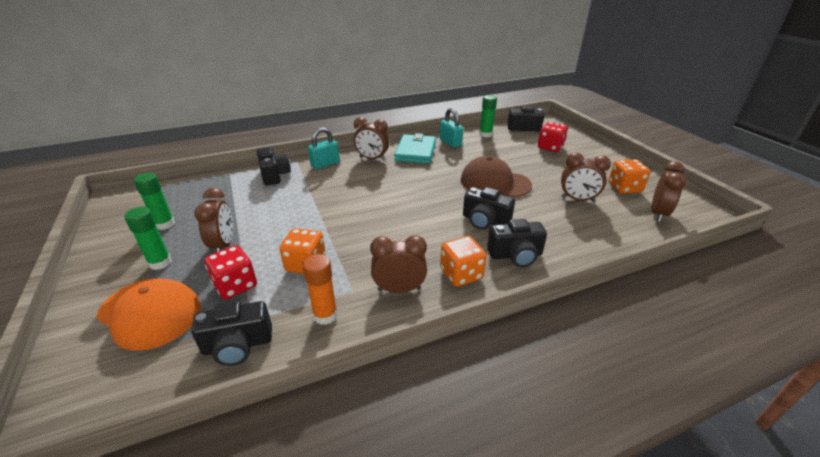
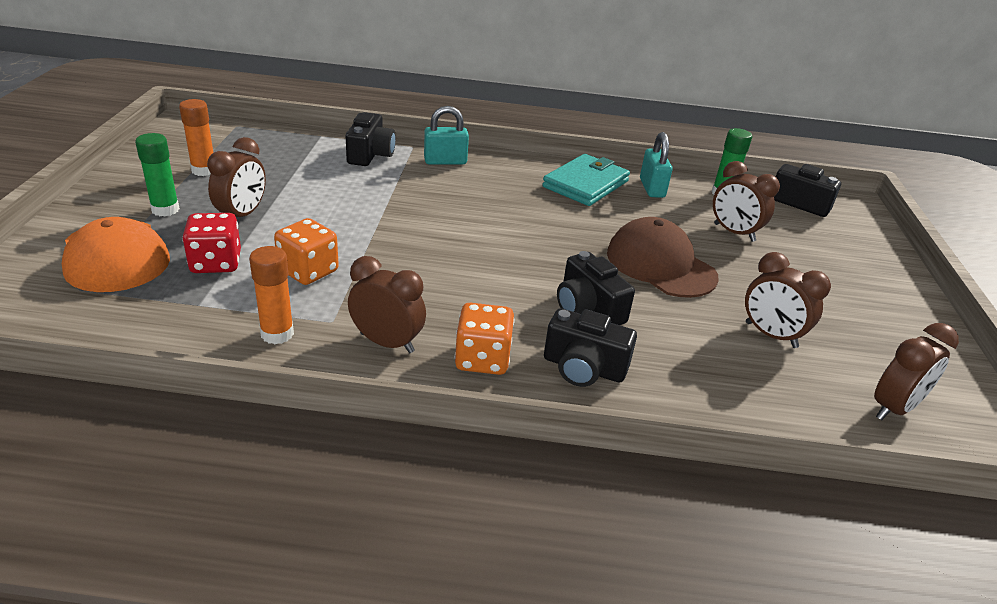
camera: 25 degrees right, 0 degrees up
(165, 224) = (204, 170): green glue stick -> orange glue stick
(238, 345) = (164, 323): black camera -> none
(372, 159) = (514, 174): brown clock -> brown clock (734, 233)
(550, 147) = (814, 246): red dice -> none
(624, 188) = (877, 350): orange dice -> none

